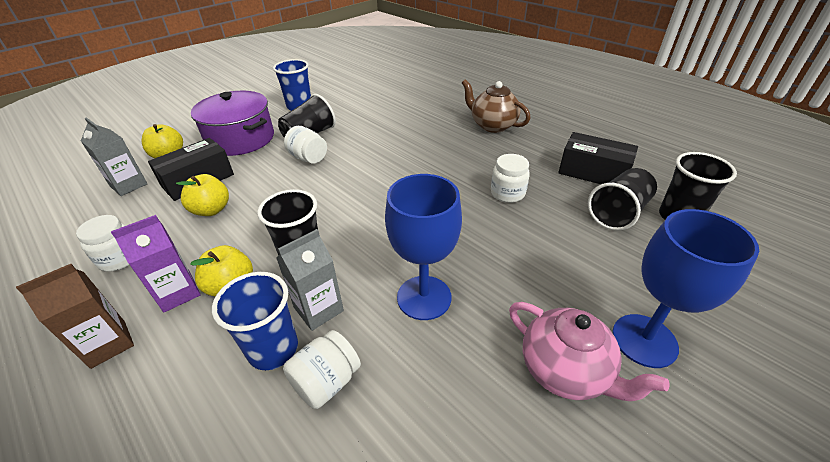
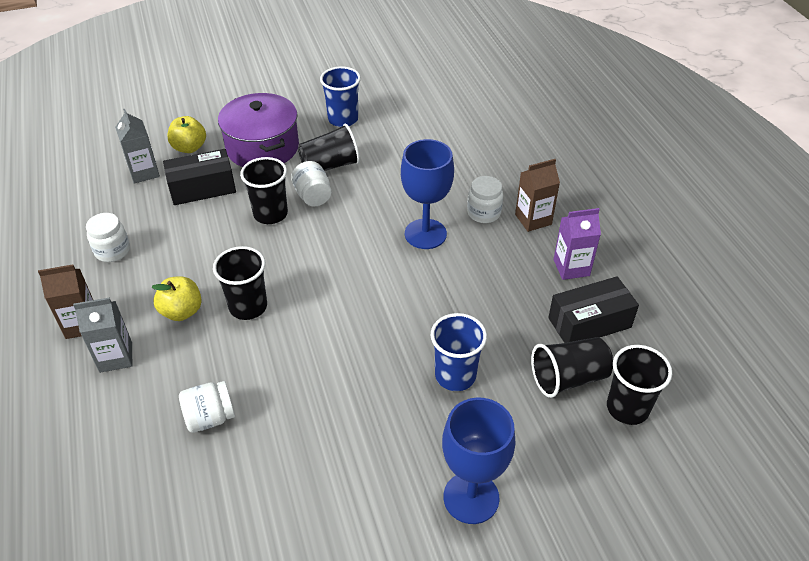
camera: 25 degrees right, 5 degrees up
(178, 293) = (142, 301): purple carton -> purple carton (571, 267)
(211, 210) = (199, 227): yellow apple -> none
(273, 349) = (187, 377): blue cup -> blue cup (455, 375)
(277, 180) = (270, 214): none -> black cup
(318, 309) = (235, 359): grey carton -> grey carton (116, 357)
(424, 297) = (322, 384): blue goblet -> blue goblet (425, 234)
(492, 125) = (533, 219): brown teapot -> brown carton
(507, 193) = (476, 312): white jar -> white jar (483, 213)
(565, 371) = (386, 489): pink teapot -> none
(593, 172) = (589, 322): black box -> black box turned 75 degrees counterclockwise

